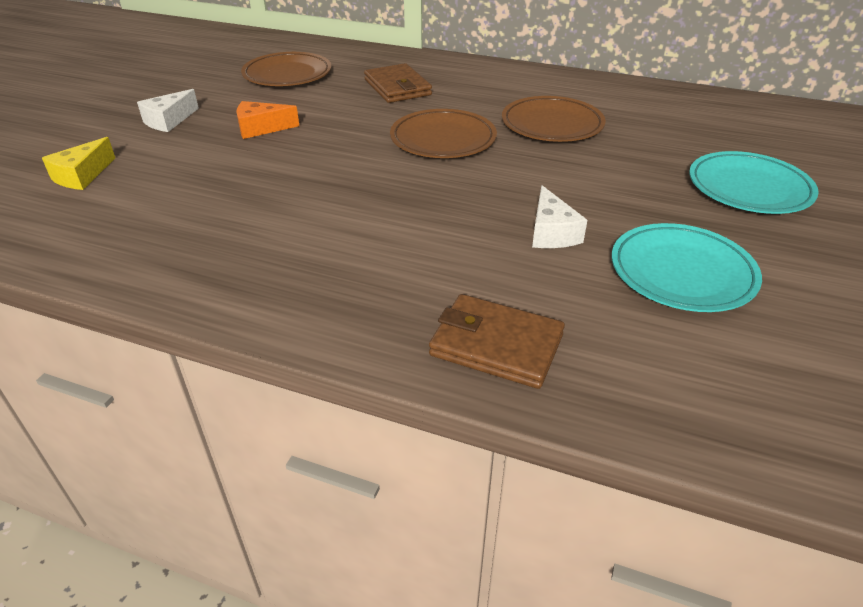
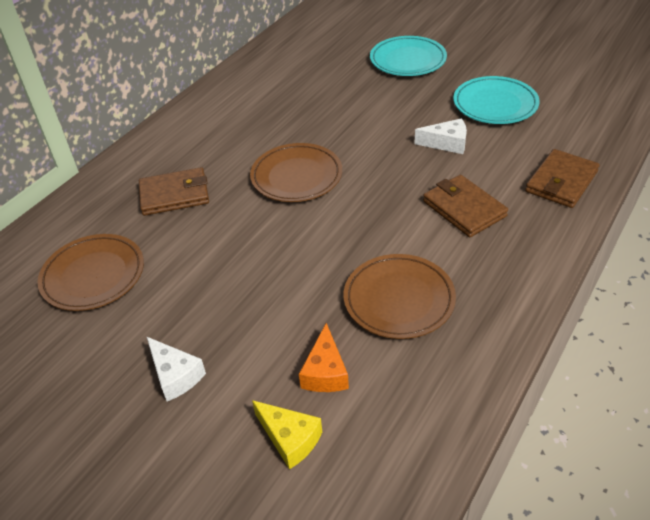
camera: 75 degrees left, 5 degrees up
(261, 128) = (228, 294): orange cheese -> orange cheese (325, 372)
(409, 253) = (464, 209): none -> brown wallet
(552, 124) = (291, 118): brown plate -> brown plate (399, 299)

